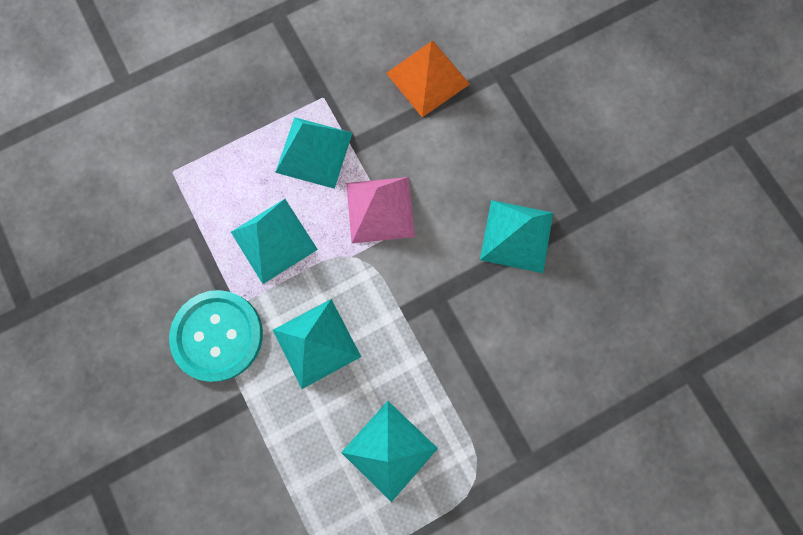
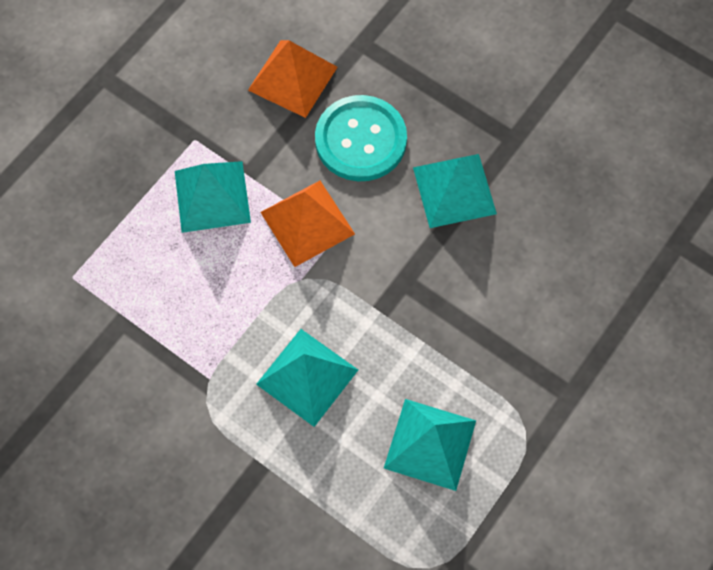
camera: 25 degrees left, 10 degrees down
(218, 335) = (202, 414): turquoise button -> turquoise button (360, 140)
(273, 240) = (213, 298): turquoise pyramid -> none
(380, 209) = (307, 222): pink pyramid -> orange pyramid

